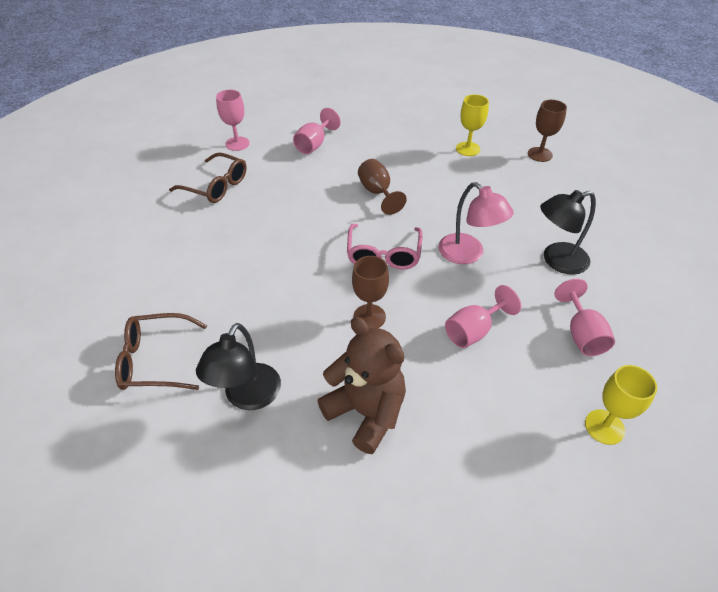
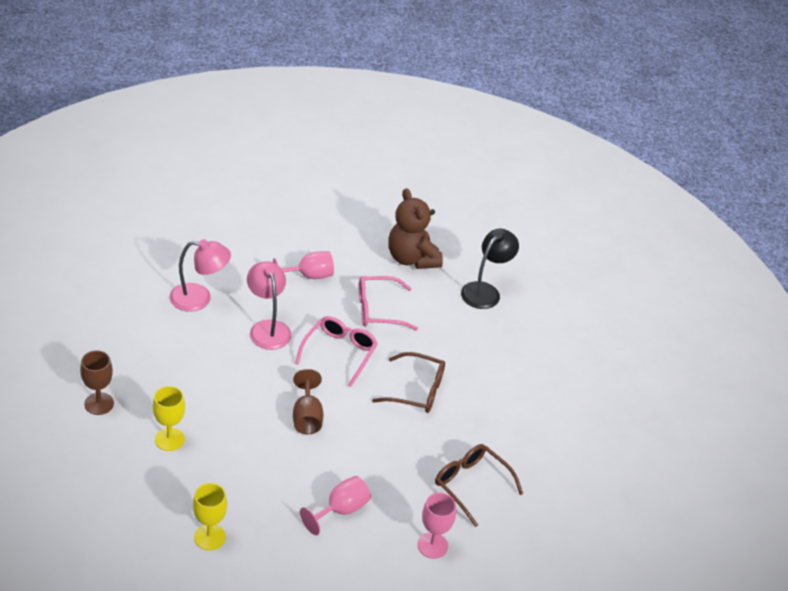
camera: 165 degrees left, 5 degrees down
(156, 360) = (545, 333): brown glasses -> brown glasses (416, 390)
(369, 317) = (379, 310): brown goblet -> pink glasses
(557, 260) = (199, 298): black lamp -> pink lamp
(581, 334) = (235, 249): pink goblet -> none
(604, 427) = (272, 206): yellow goblet -> yellow goblet (209, 537)

